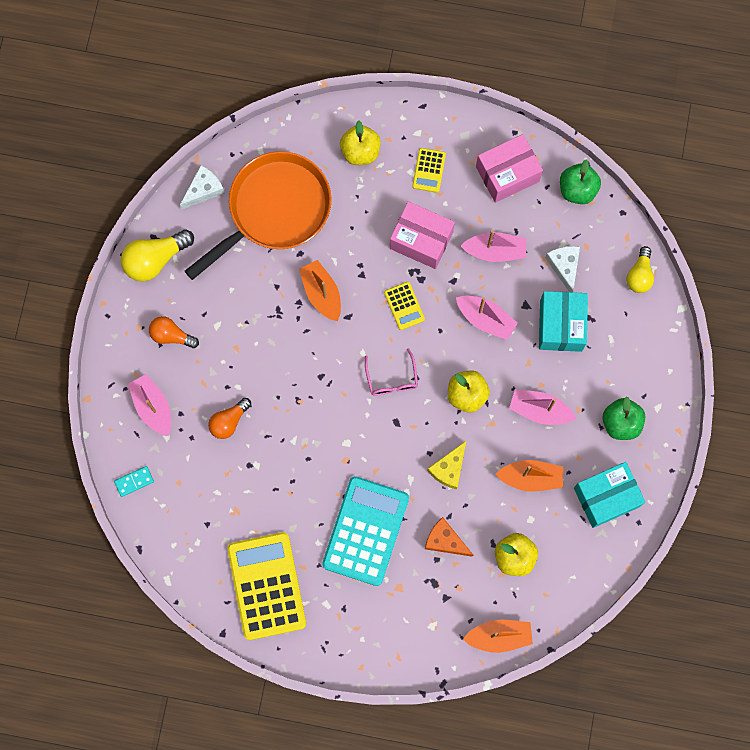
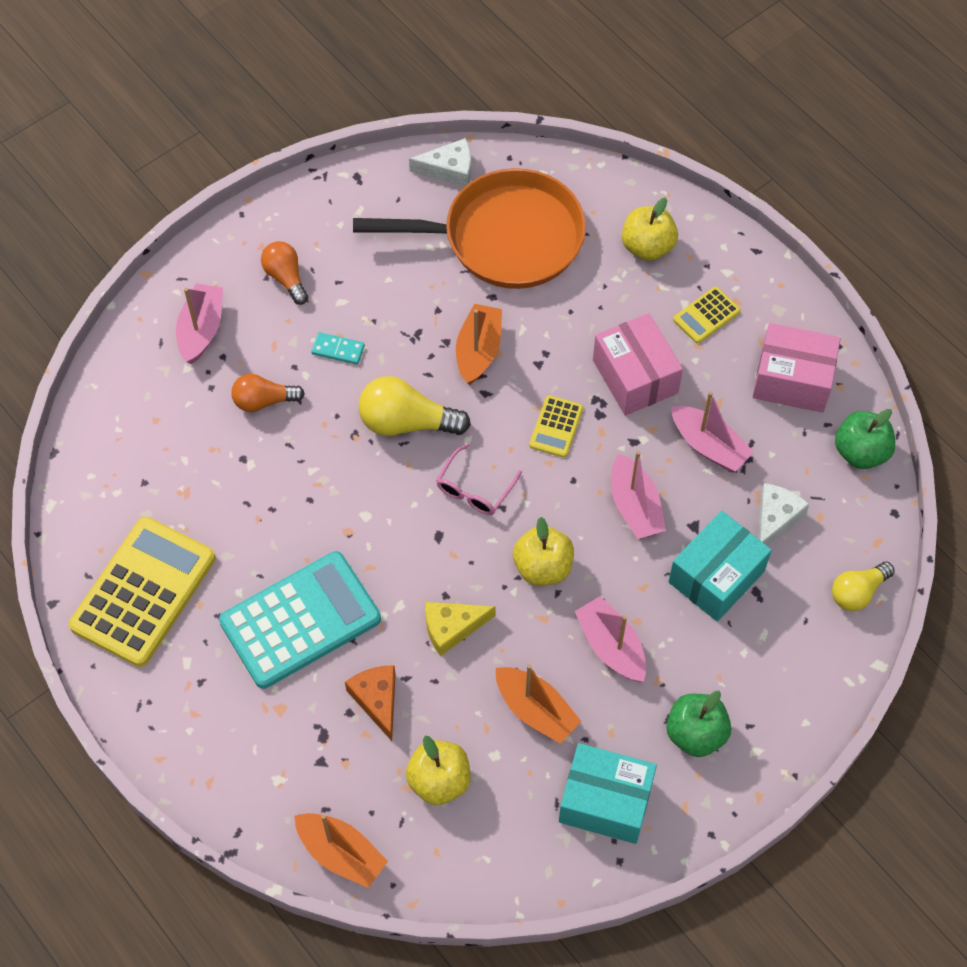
camera: 40 degrees right, 15 degrees down
(134, 481) = (113, 385): turquoise domino -> turquoise domino (338, 350)
(155, 259) = (339, 197): yellow light bulb -> yellow light bulb (407, 422)

